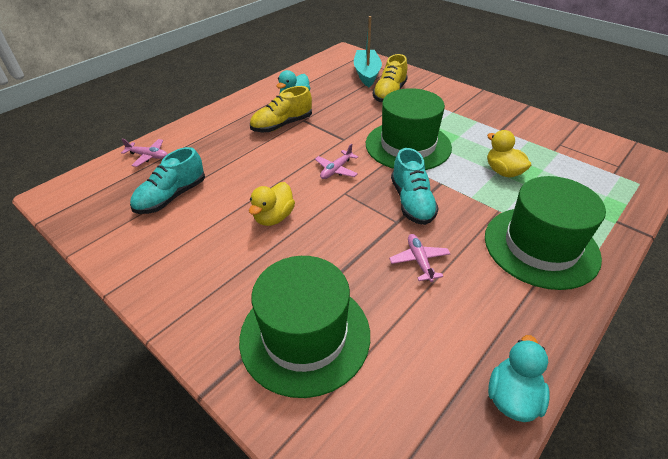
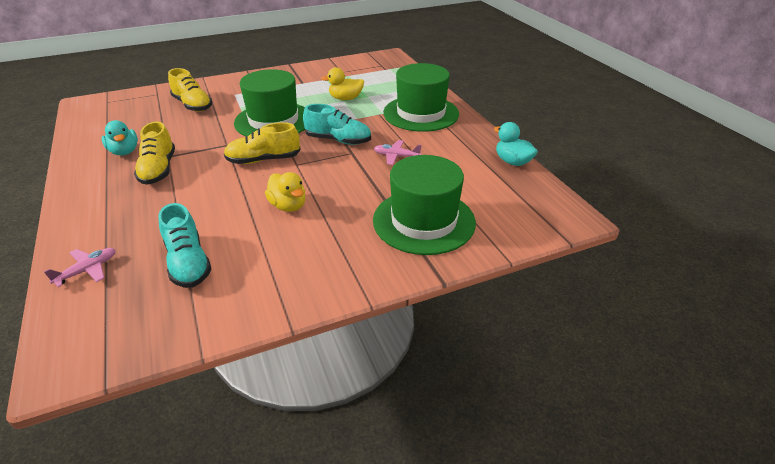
camera: 65 degrees left, 5 degrees down
(336, 170) = (263, 160): pink plane -> yellow shoe
(367, 74) = (144, 105): turquoise boat -> none

